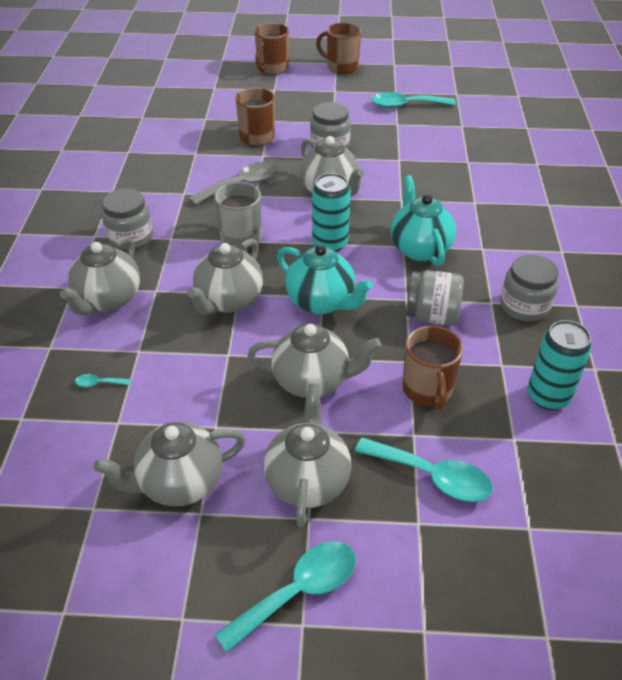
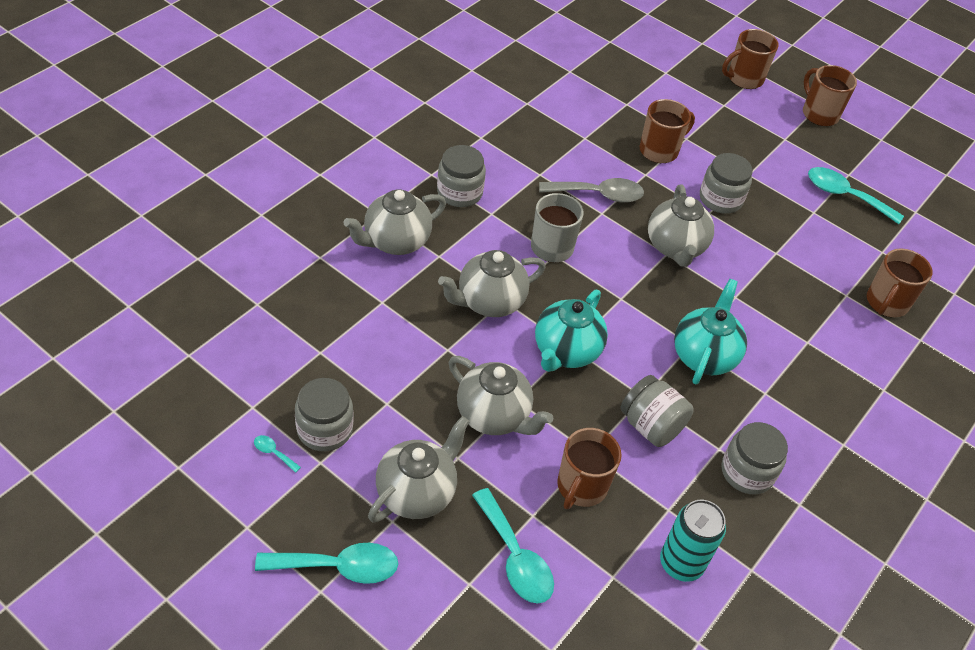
camera: 30 degrees right, 5 degrees up
(99, 383) = (332, 311): turquoise spoon -> turquoise spoon (273, 453)
(179, 483) = (324, 429): grey teapot -> grey jar
(321, 302) = (566, 352): turquoise teapot -> turquoise teapot turned 45 degrees clockwise
(330, 243) = (625, 301): turquoise can -> none
(495, 153) = (886, 303): none -> brown mug

